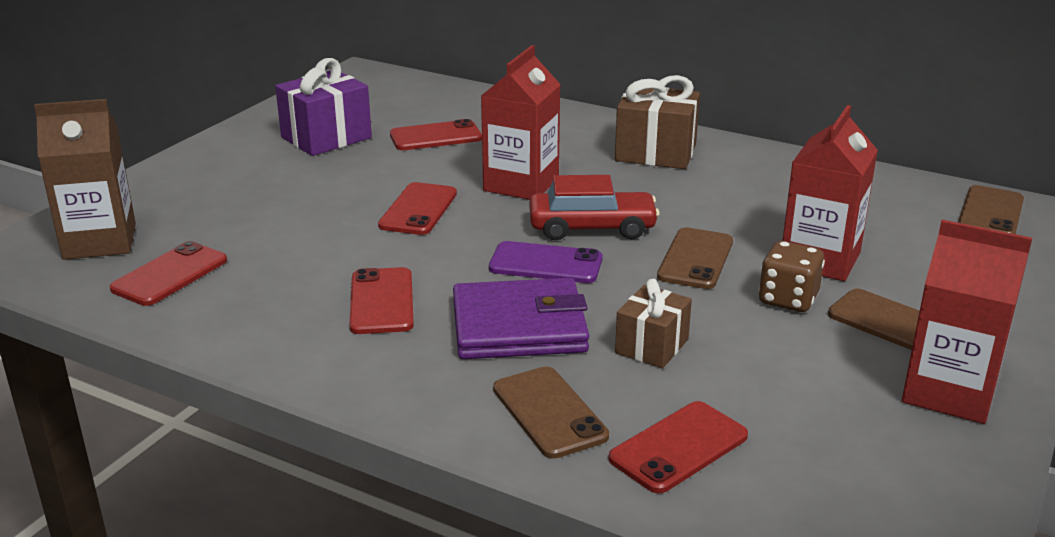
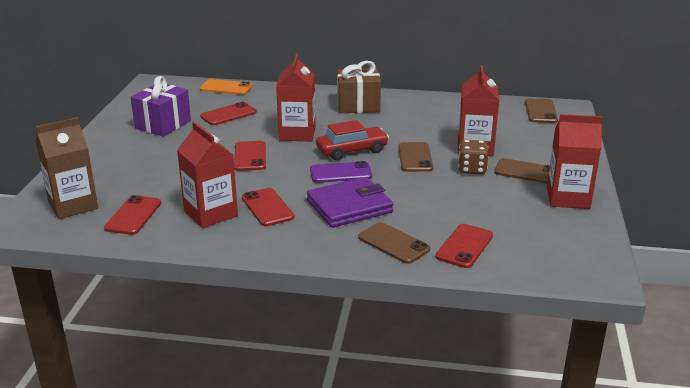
camera: 20 degrees left, 0 degrees up
(286, 294) = (211, 213): none -> red carton
(463, 94) = (226, 88): none -> orange phone
(652, 346) = (421, 203): brown gift -> none

